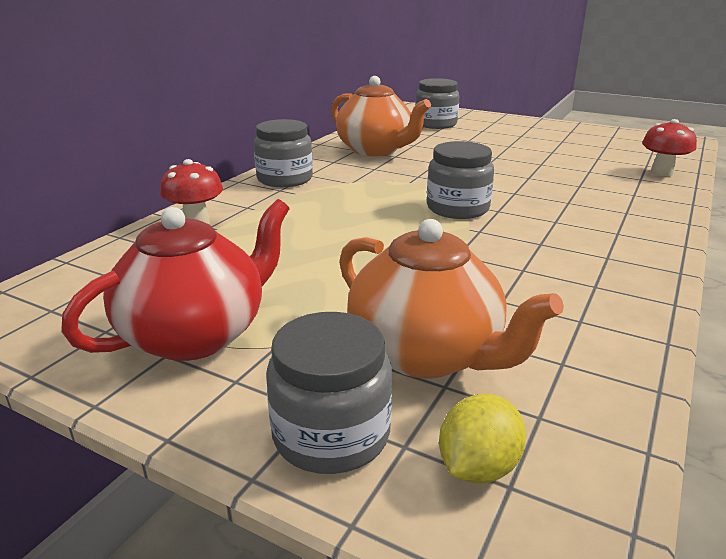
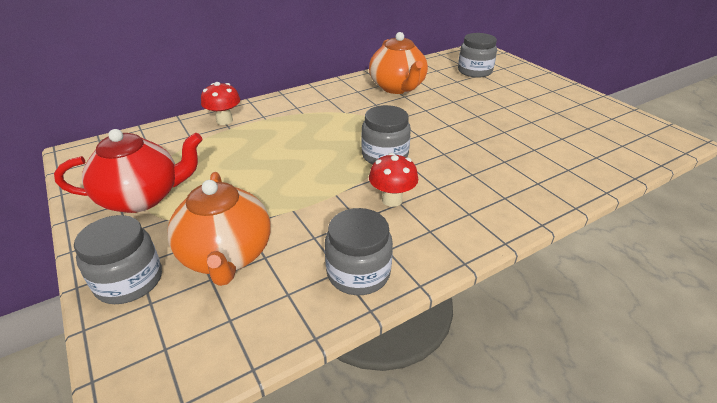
camera: 30 degrees right, 10 degrees up
(285, 179) = (309, 99): grey jar -> grey jar (358, 273)
(478, 467) = (164, 331): yellow lemon -> none
(661, 172) = (598, 168): red mushroom -> red mushroom (392, 200)

